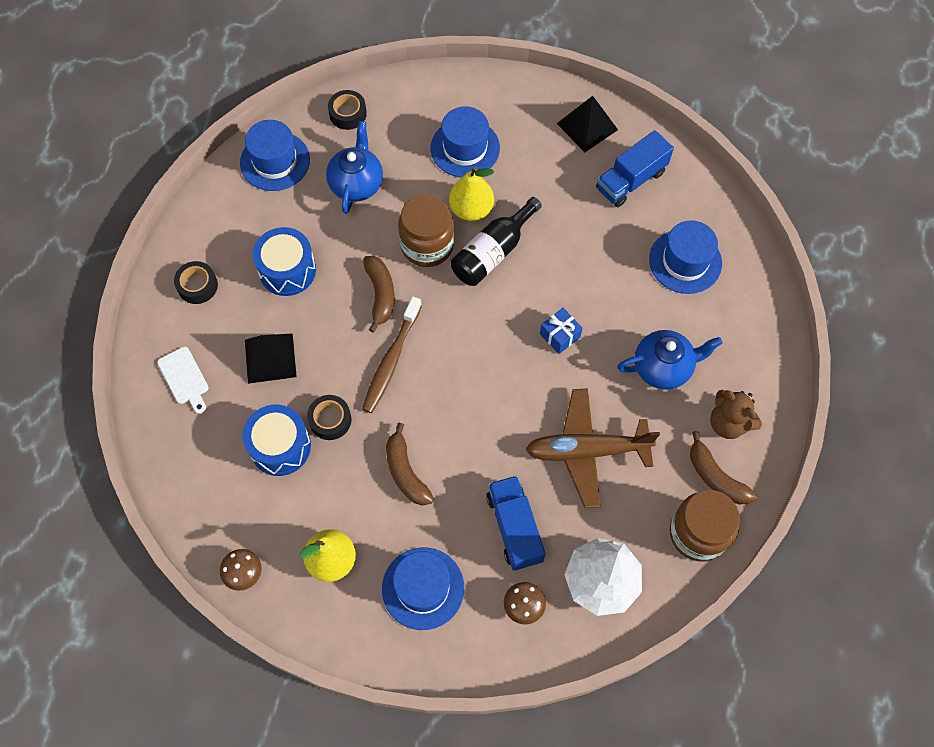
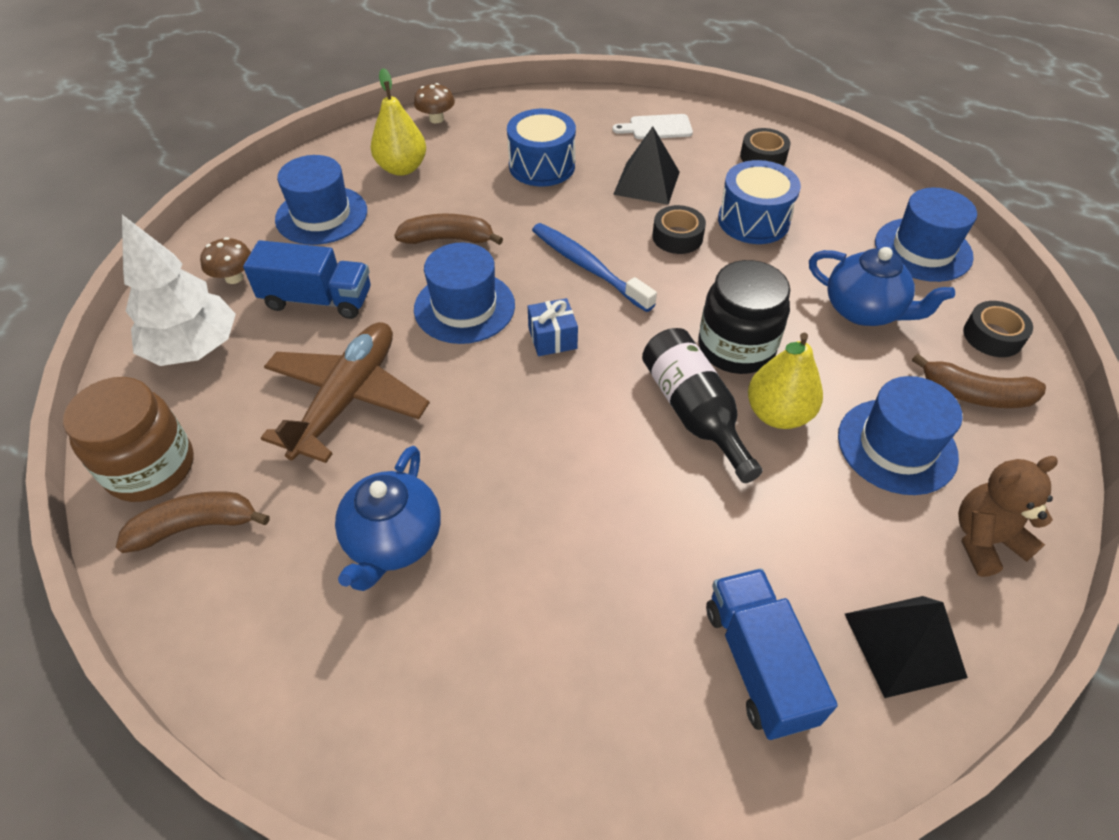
camera: 115 degrees right, 15 degrees down
(330, 420) = (547, 204): black tape -> black tape (677, 237)
(380, 294) = (682, 284): brown banana -> brown banana (975, 395)
(391, 360) = (588, 267): brown toothbrush -> blue toothbrush
(427, 245) = (736, 348): brown jar -> black jar
(560, 335) = (522, 436): blue gift -> blue gift (552, 338)
(685, 261) = (552, 671): blue hat -> blue hat (464, 307)
(728, 423) = (250, 585): brown teddy bear -> brown teddy bear (985, 540)

